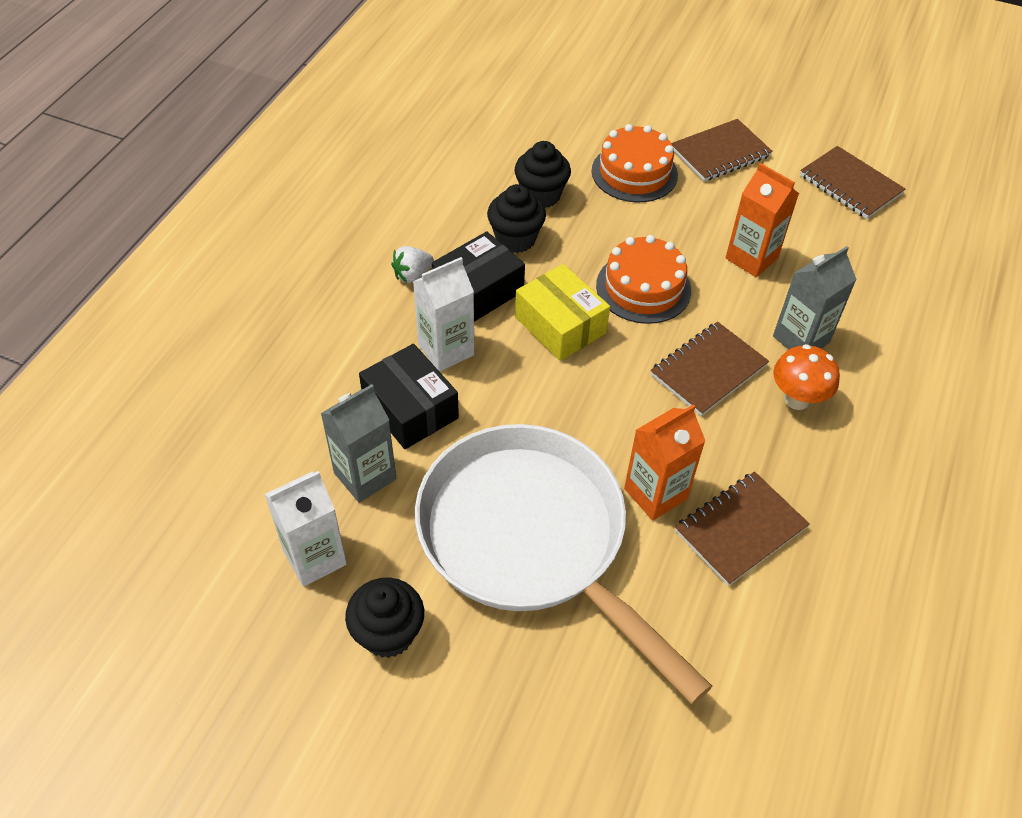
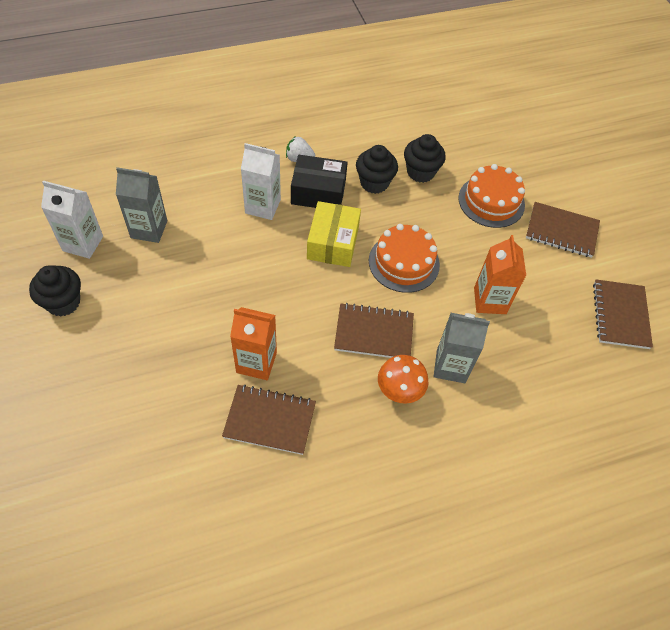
camera: 45 degrees right, 5 degrees up
(410, 409) = (209, 218): black box -> none
(531, 539) = (172, 324): white pan -> none

